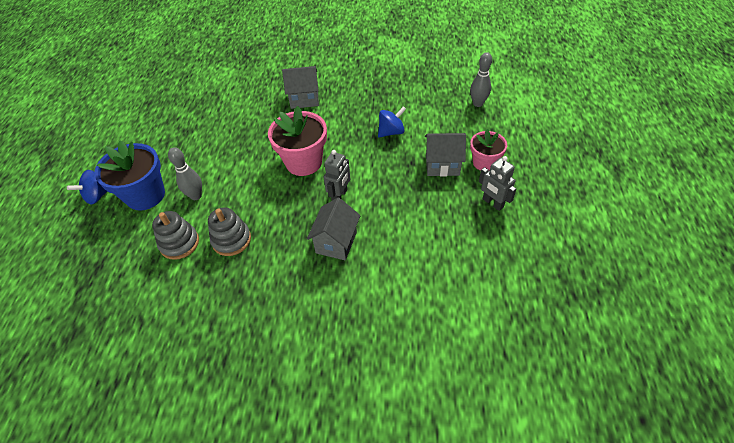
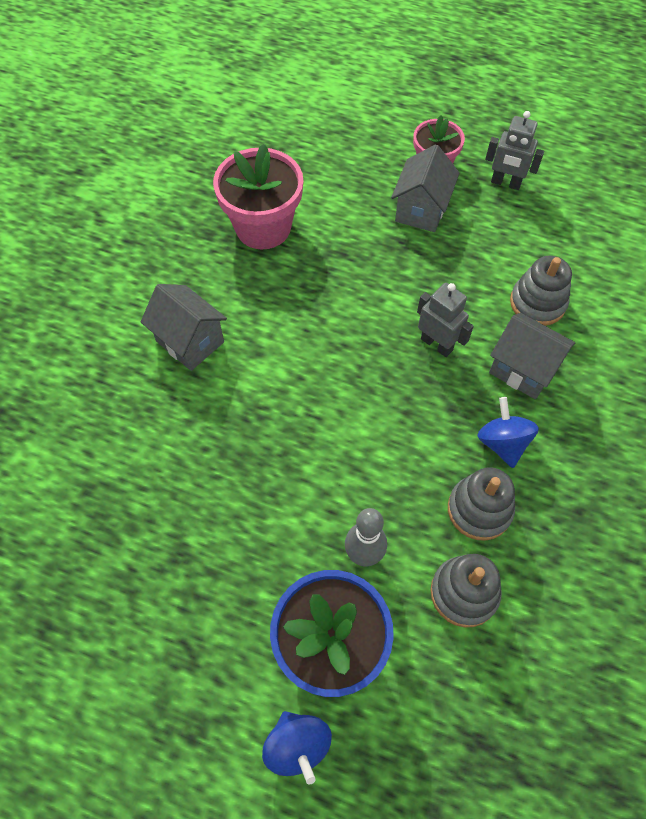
camera: 75 degrees left, 10 degrees up
(303, 162) = (347, 375): pink flower pot -> pink flower pot (263, 227)
(304, 99) = (190, 341): grey house -> grey house turned 60 degrees counterclockwise
(391, 132) = (328, 246): blue spinning top -> blue spinning top (502, 443)
(393, 240) = (537, 303): none -> grey stacking toy
(477, 103) = (315, 132): grey bowling pin -> none
(492, 203) = (505, 183): grey robot -> grey robot turned 45 degrees clockwise

